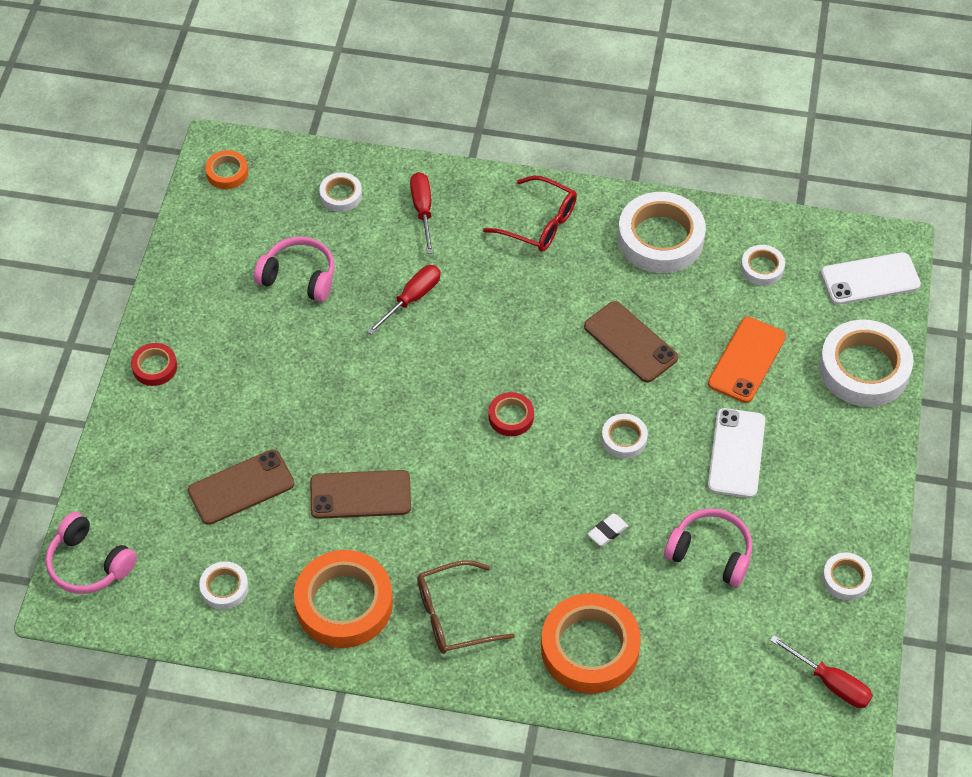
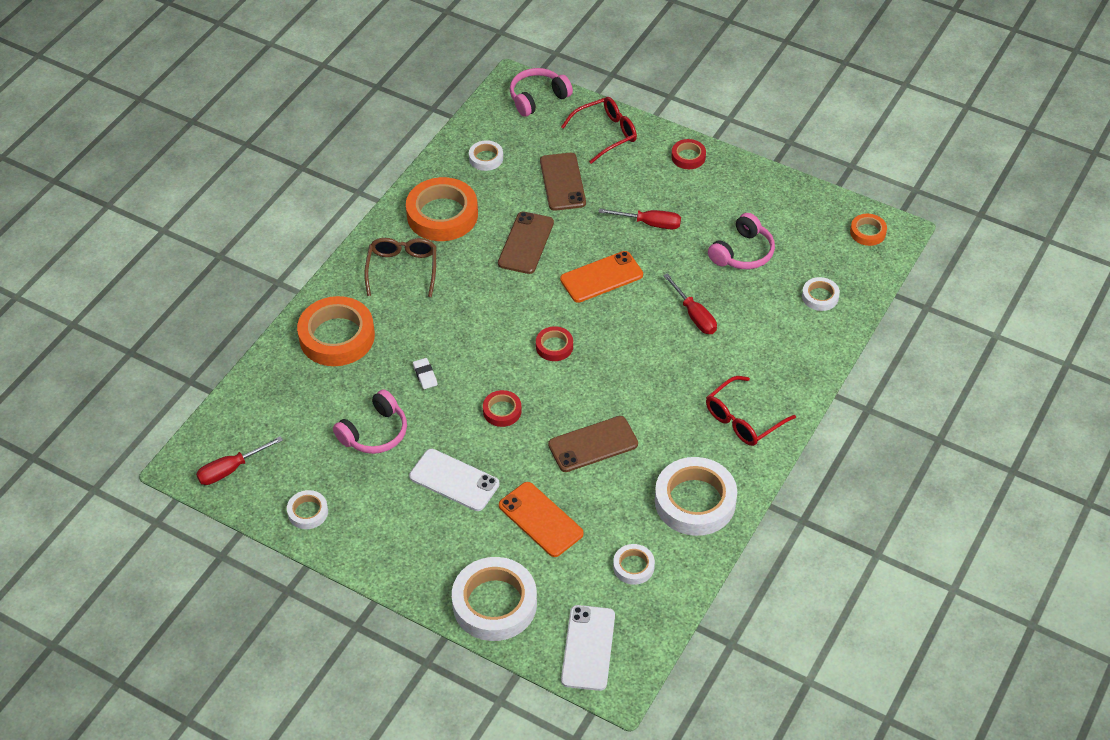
camera: 110 degrees right, 5 degrees down
(137, 465) = (606, 134): none -> red glasses
(387, 401) = (601, 277): none -> orange phone
(422, 210) = (785, 345): red screwdriver -> red screwdriver (650, 223)
(624, 438) = (502, 411): white tape -> red tape

